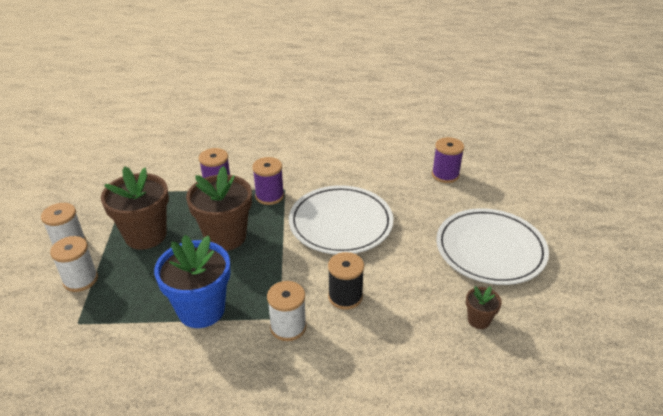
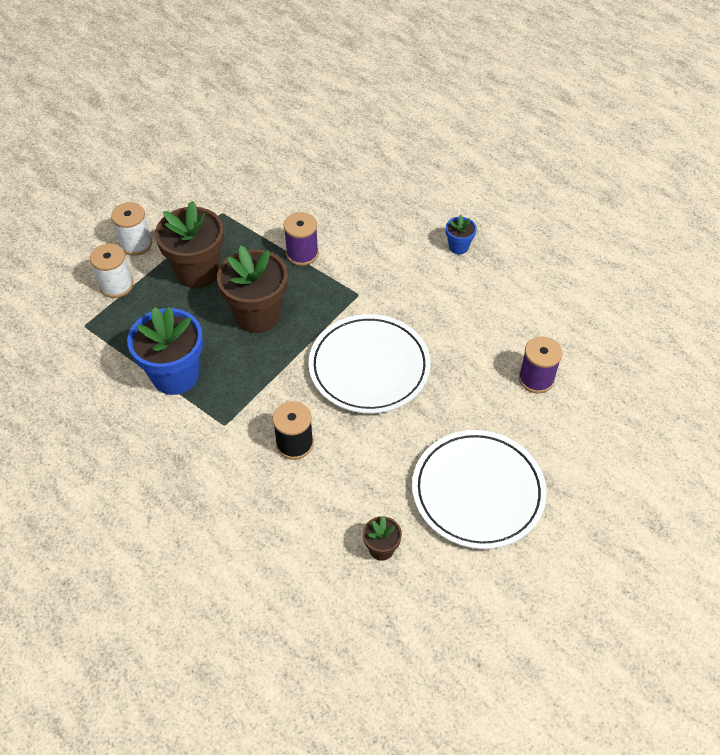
camera: 40 degrees right, 15 degrees up
(269, 196) = (337, 294): purple spool -> none
(288, 327) = (223, 438): white spool -> none
(318, 135) = (458, 247): none -> blue flower pot

